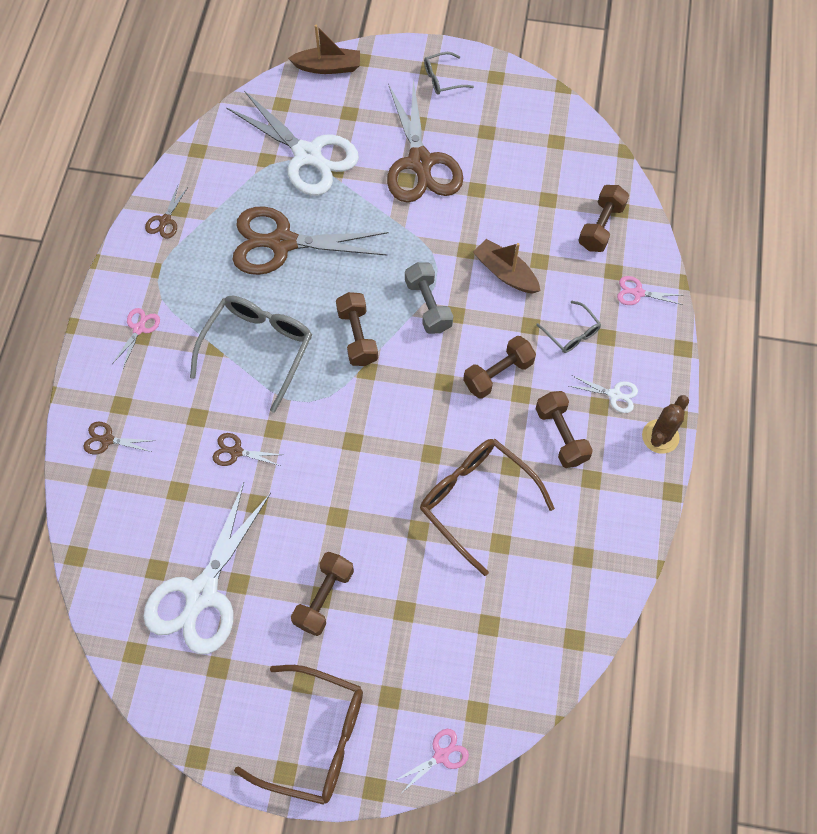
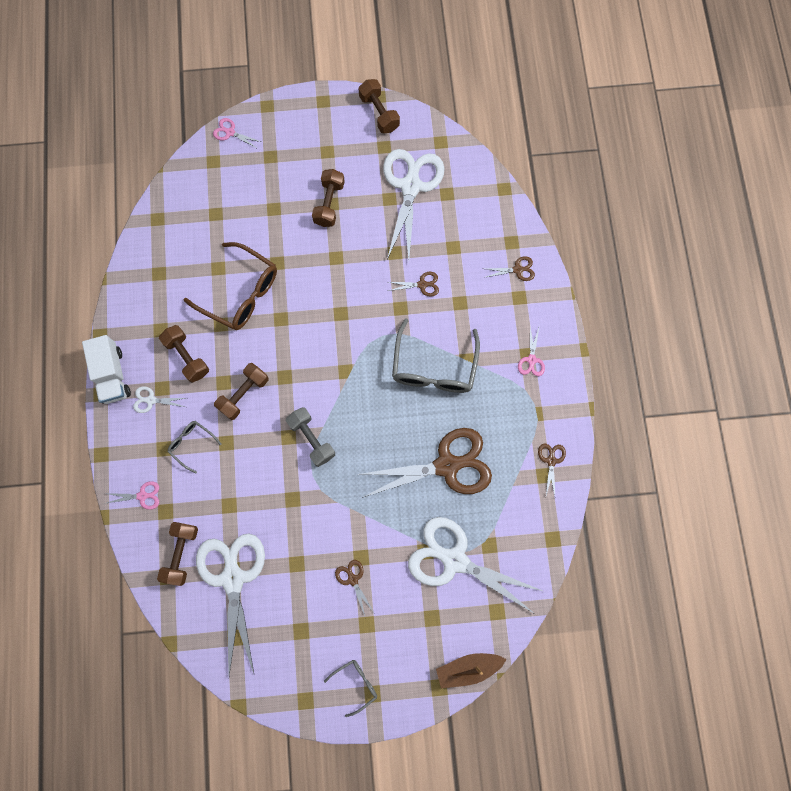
camera: 165 degrees right, 10 degrees up
(315, 738) = (310, 123): brown glasses -> none
(357, 336) = (360, 397): brown dumbbell -> brown dumbbell (379, 113)
(420, 162) = (353, 579): brown scissors -> brown scissors, size x0.42
(441, 755) = (230, 132): pink scissors -> pink scissors turned 75 degrees clockwise
(505, 273) = (255, 486): brown boat -> none
(548, 191) = (233, 579): none -> white scissors
(660, 436) = (112, 375): brown cactus -> white truck

